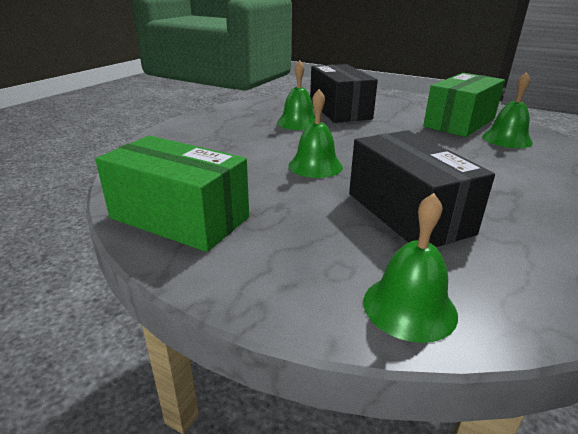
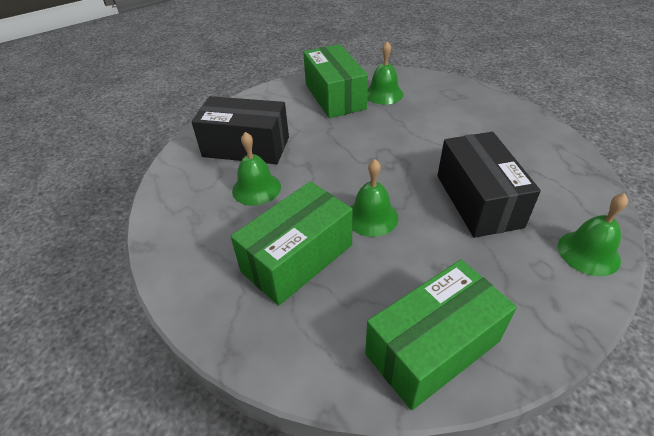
camera: 60 degrees left, 15 degrees up
(238, 149) = (297, 258): none -> green box
(408, 213) = (478, 200): black box -> black box turned 75 degrees clockwise

